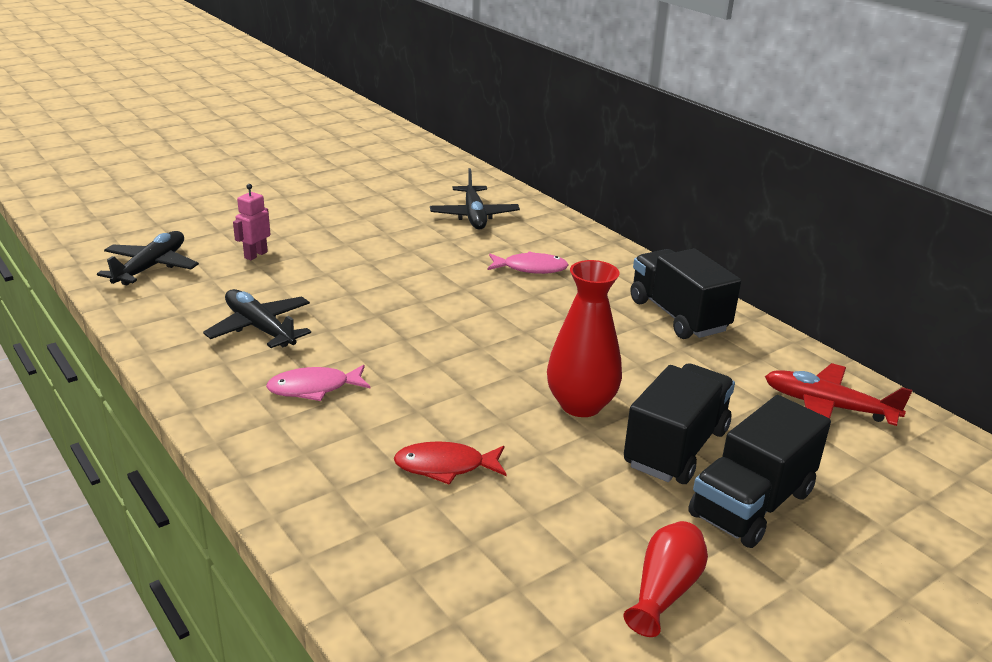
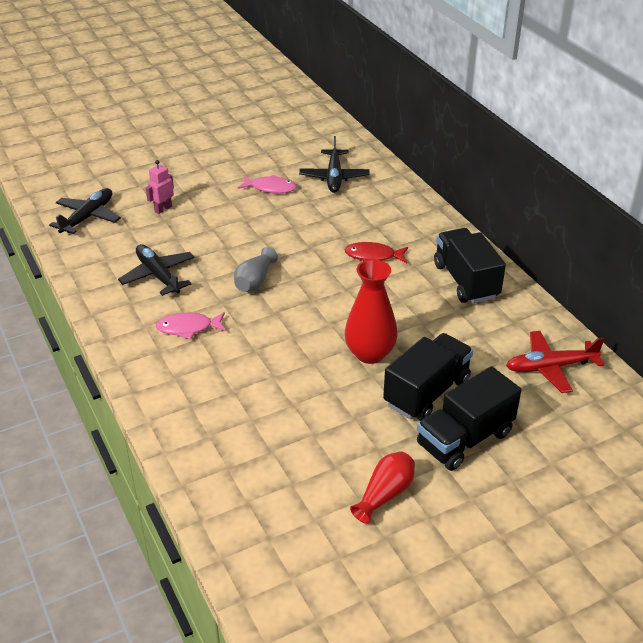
camera: 10 degrees right, 10 degrees up
(398, 328) = (255, 281): none -> grey vase
(445, 467) = (265, 395): red fish -> red fish (373, 256)
(530, 268) = (365, 231): pink fish -> pink fish (270, 188)
(828, 406) = (550, 367): red plane -> red plane turned 45 degrees counterclockwise

